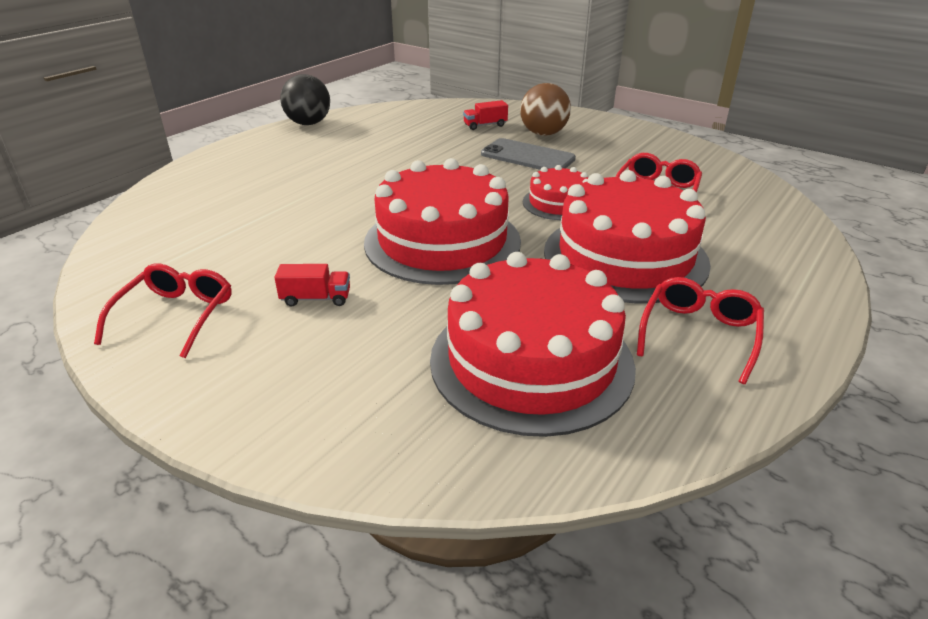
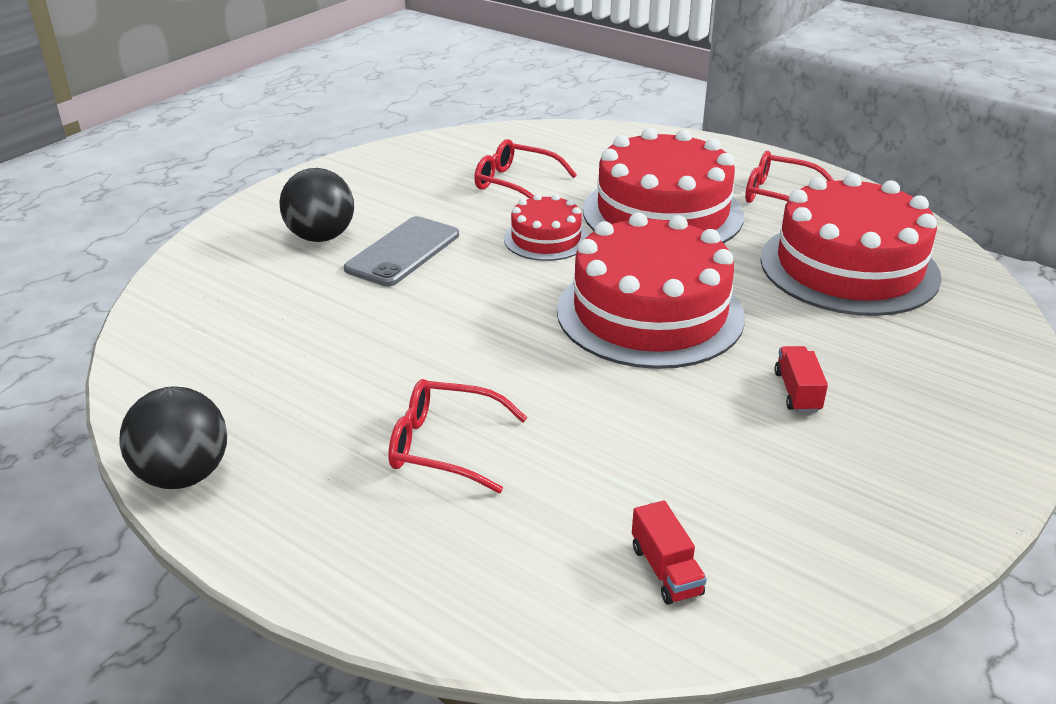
camera: 90 degrees left, 0 degrees up
(175, 316) = (874, 497): red glasses -> red glasses (445, 446)
(485, 125) = (269, 281): red truck -> red truck (666, 570)
(543, 134) = (321, 237): brown ball -> black ball

